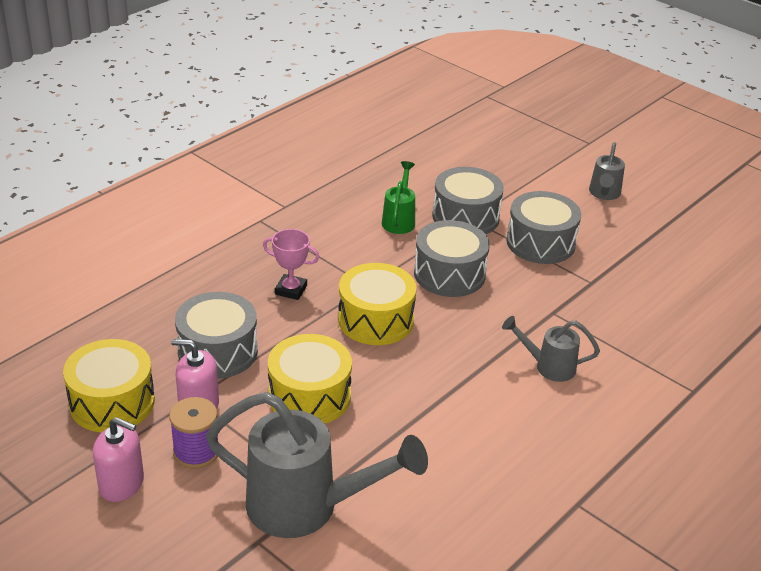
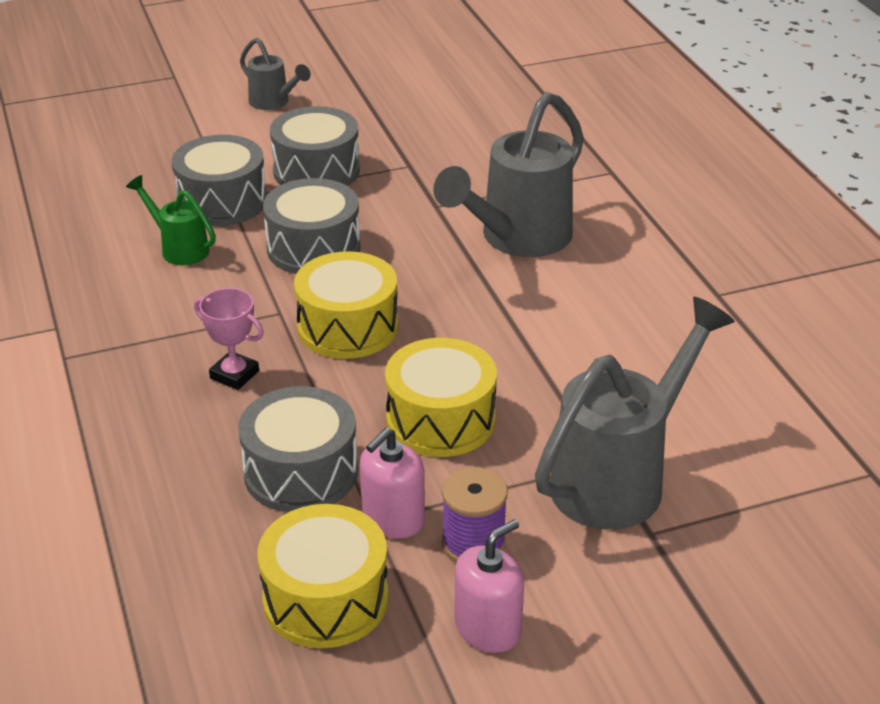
camera: 60 degrees left, 0 degrees up
(291, 290) = (234, 375): pink trophy -> pink trophy turned 75 degrees clockwise
(548, 366) = (516, 240): grey watering can -> grey watering can, size x1.96

